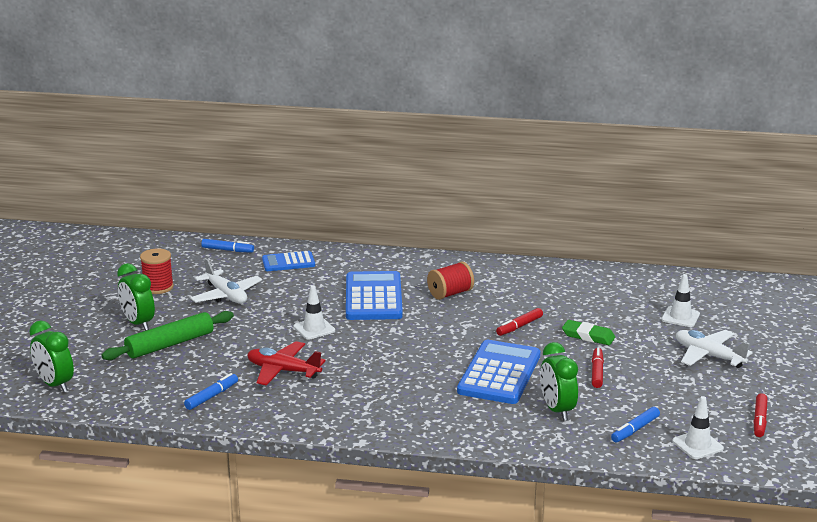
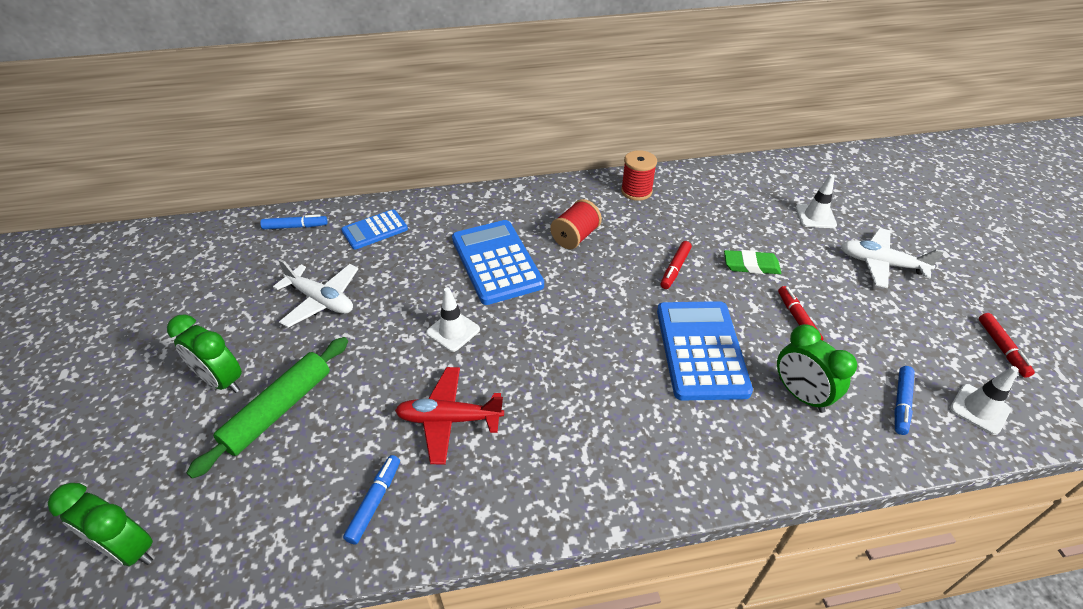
camera: 20 degrees left, 20 degrees up
(158, 287) = (228, 307): red spool -> red spool (636, 191)

